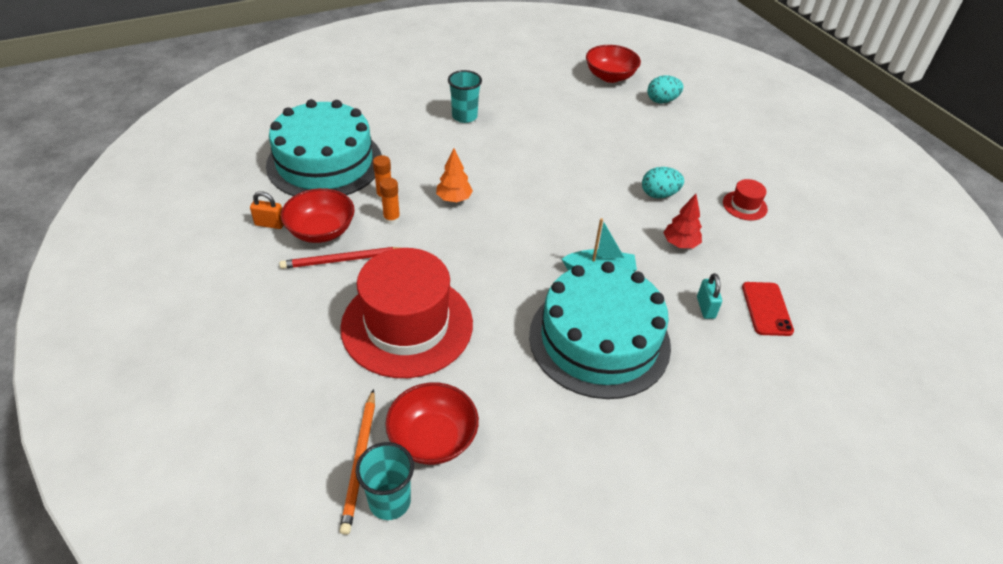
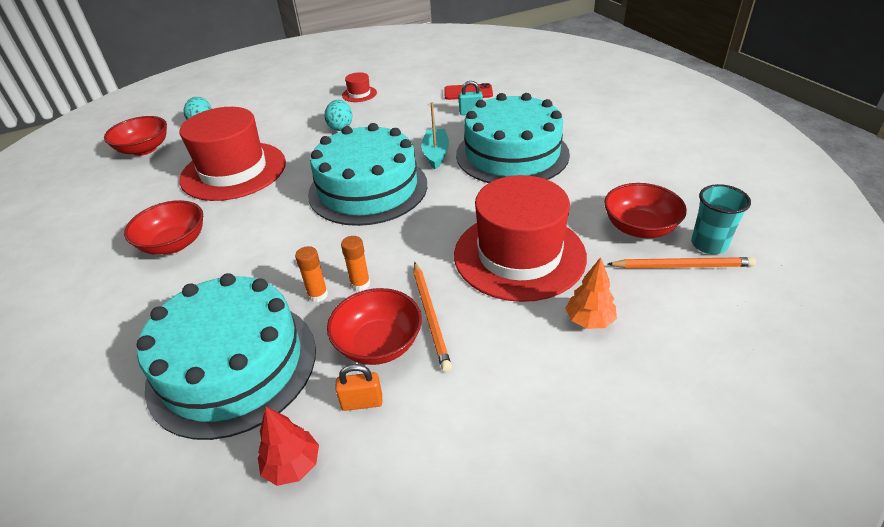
camera: 85 degrees left, 5 degrees down
(270, 224) = (362, 402): orange padlock -> orange padlock turned 75 degrees clockwise
(342, 260) = (430, 316): red pencil -> orange pencil
(454, 199) = (330, 240): orange tree -> orange tree (589, 321)
(464, 116) = (174, 244): turquoise cup -> red bowl
(533, 219) = (368, 188): none -> turquoise cake
(570, 131) = (233, 171): none -> red hat
(680, 244) = (402, 120): red tree -> red tree (292, 465)

